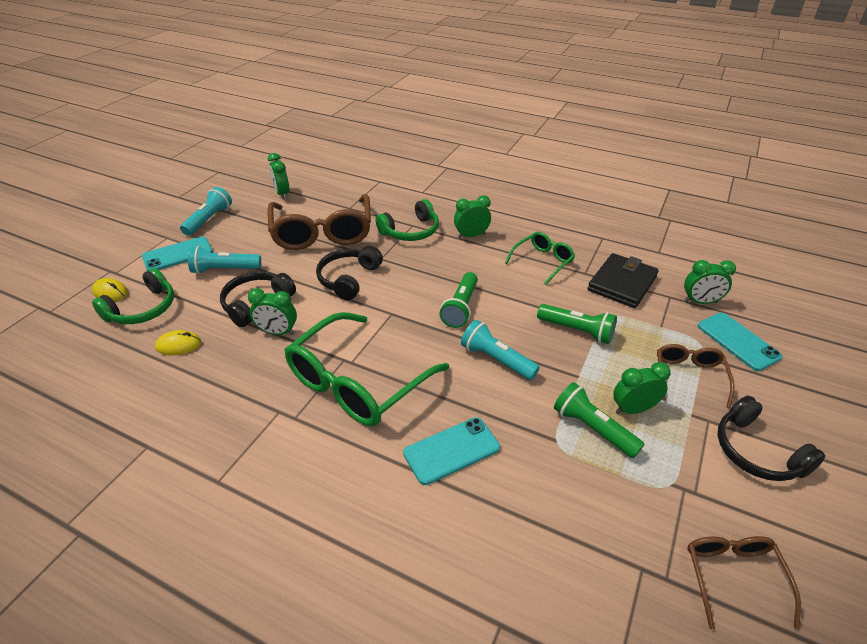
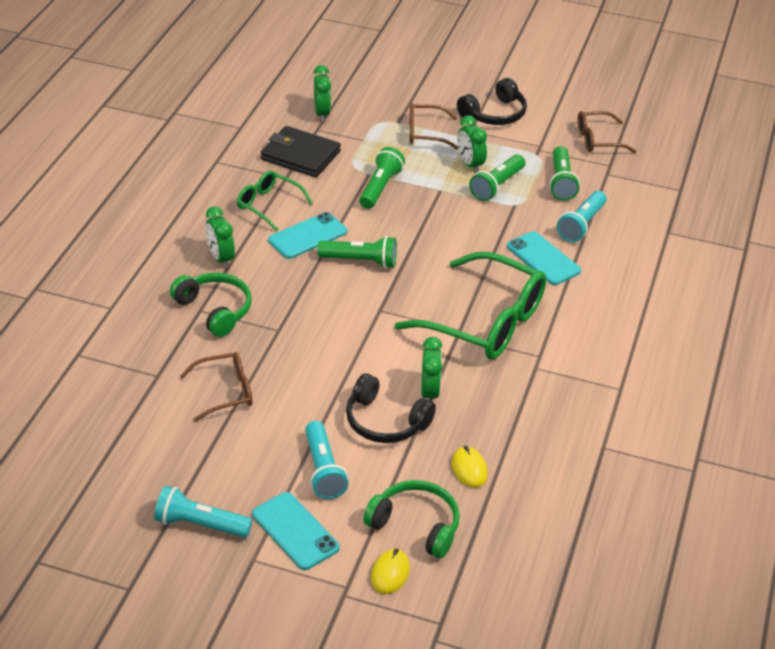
camera: 100 degrees left, 0 degrees up
(282, 194) = (117, 457): green clock -> none
(322, 232) = (225, 392): brown glasses -> brown glasses, size x0.52
(348, 279) = (324, 351): black headphones -> none
(496, 360) = (432, 236): turquoise flashlight -> turquoise flashlight (581, 225)
(611, 501) = (561, 182): none -> green flashlight
(738, 341) = (374, 102): turquoise phone -> turquoise phone (308, 236)

